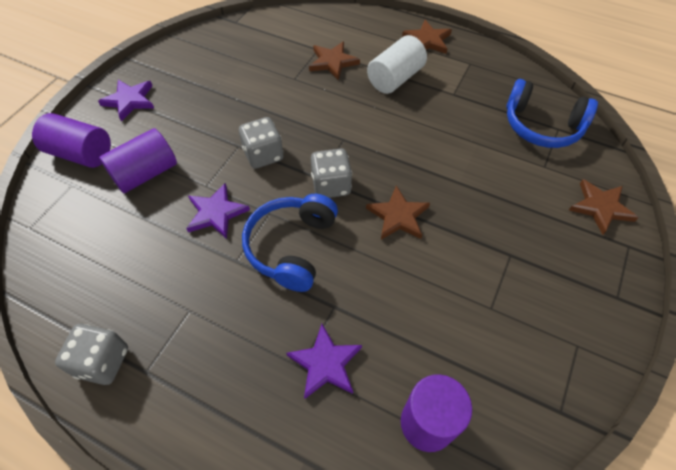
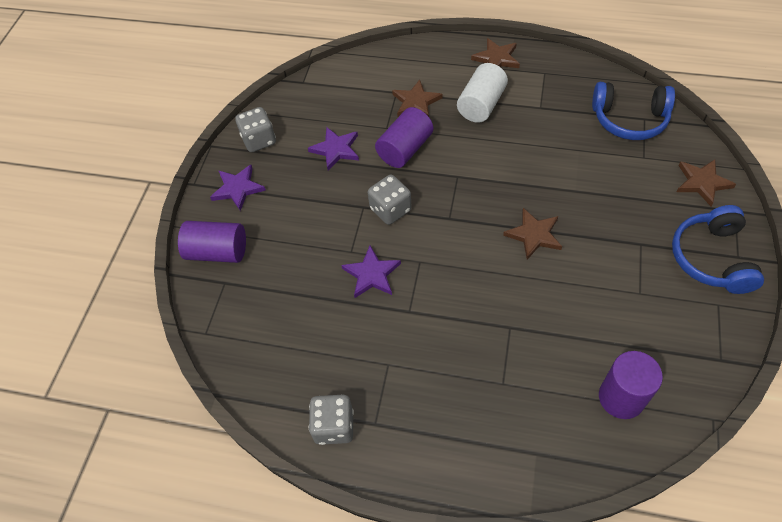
camera: 10 degrees left, 0 degrees up
(145, 173) = (289, 255): purple cylinder -> purple cylinder (405, 149)
(292, 247) = (452, 286): blue headphones -> blue headphones (712, 258)
(325, 363) = (522, 375): purple star -> purple star (336, 149)
(331, 185) = (464, 222): grey dice -> grey dice (259, 140)

